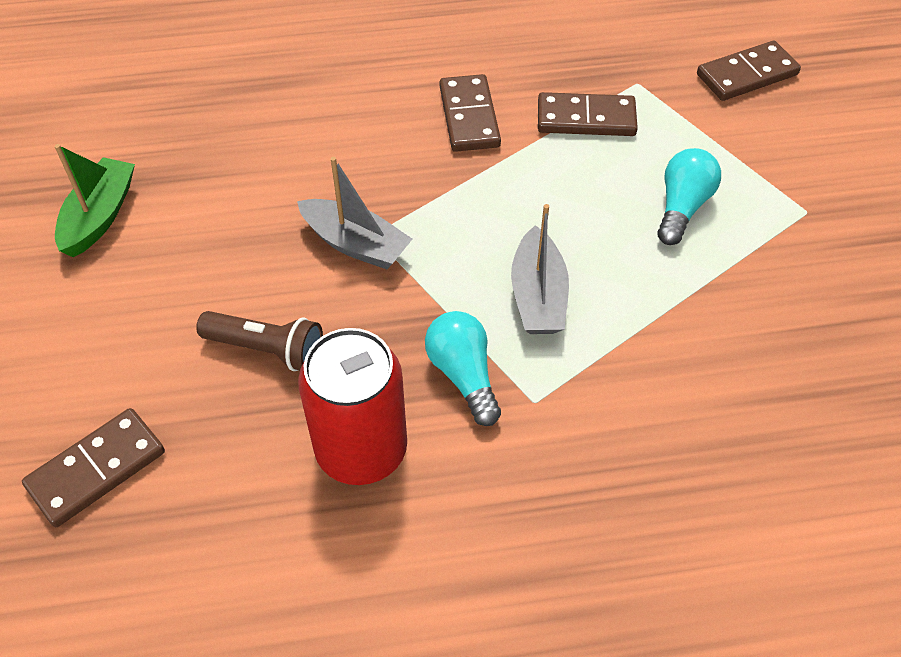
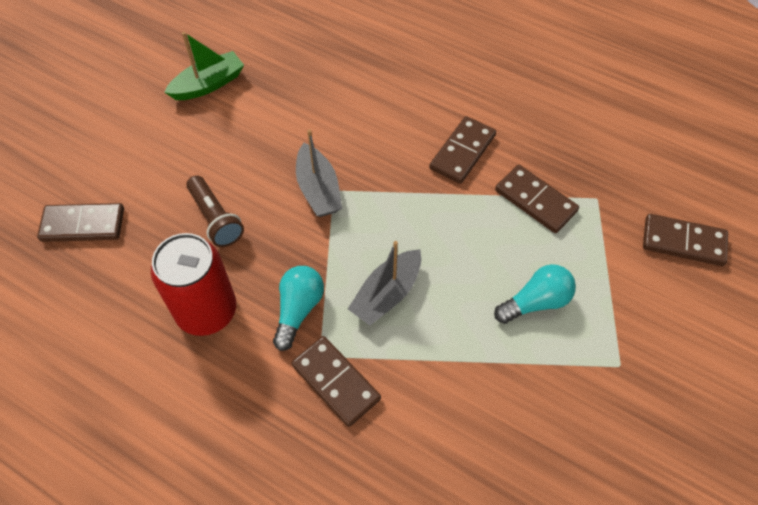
camera: 40 degrees right, 5 degrees up
(578, 414) = (336, 382): none -> brown domino

